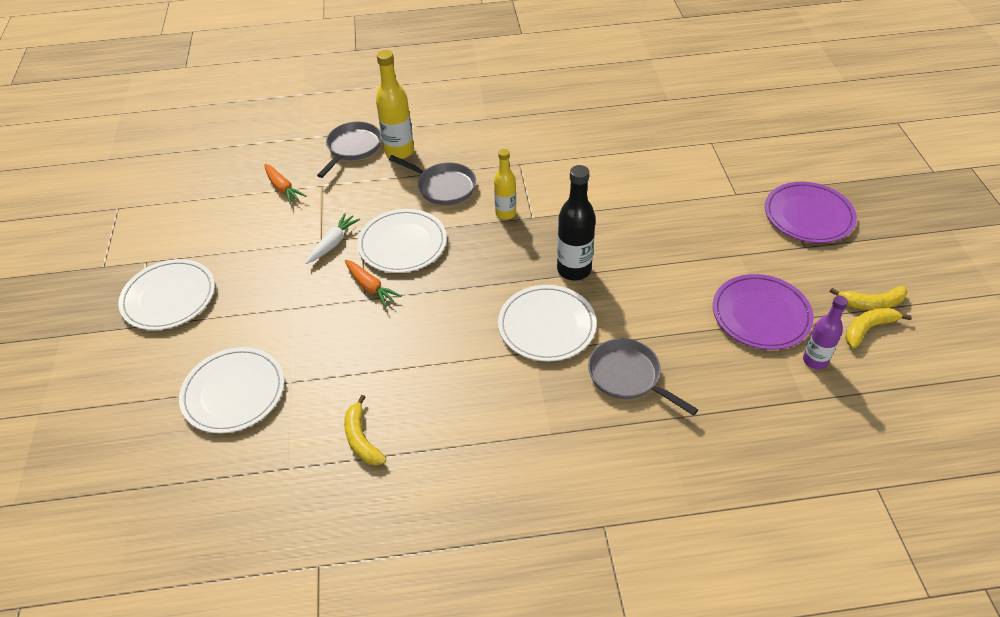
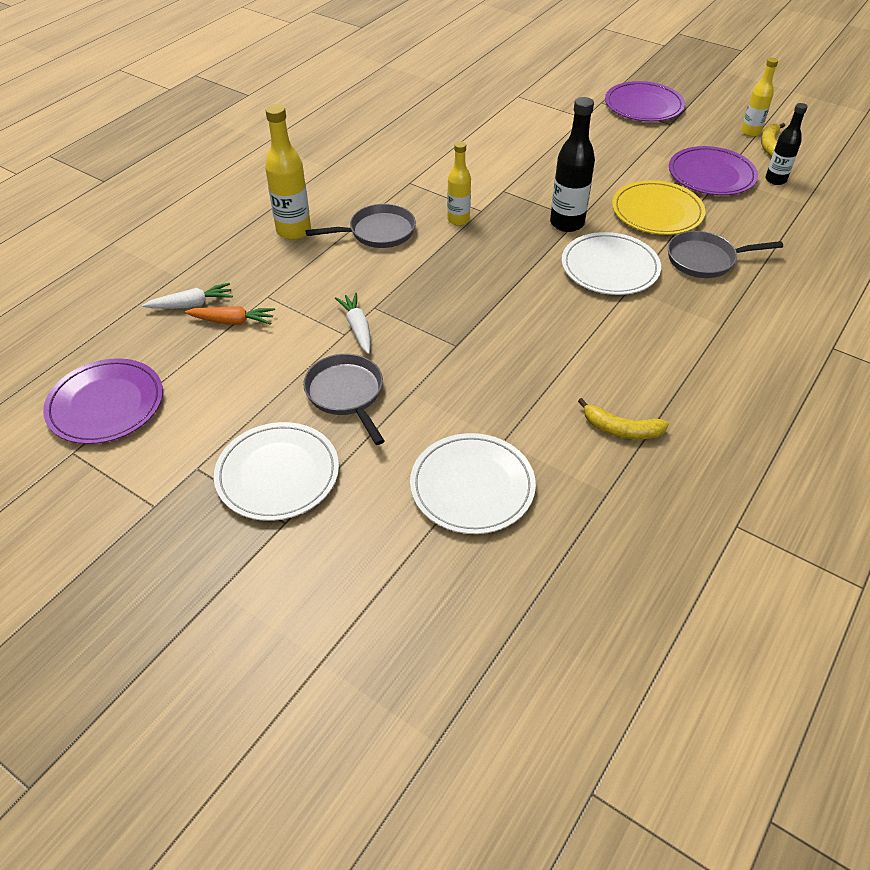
camera: 50 degrees left, 0 degrees up
(165, 192) = (106, 404): none -> purple plate
(281, 162) = (191, 304): none -> white carrot
(353, 148) = (245, 253): grey pan -> grey pan (346, 394)
(370, 287) = (445, 334): orange carrot -> none
(402, 244) = (416, 289): white plate -> none
(658, 311) = (657, 212): none -> yellow plate
(815, 360) = (775, 180): purple bottle -> black bottle
(871, 303) = (750, 132): yellow banana -> yellow bottle

